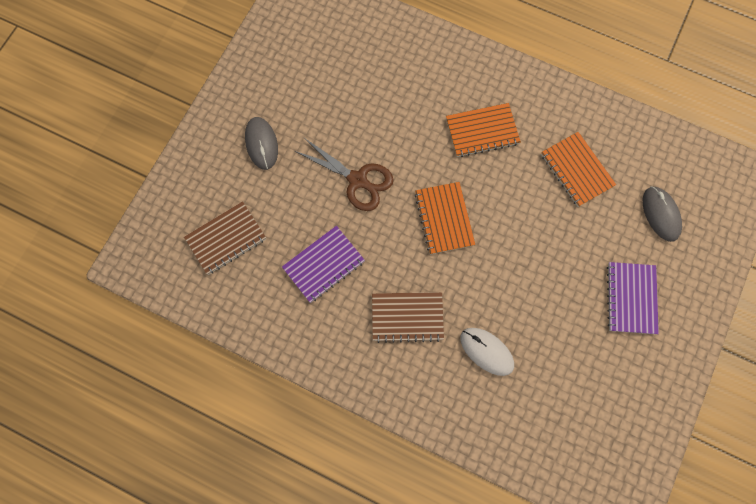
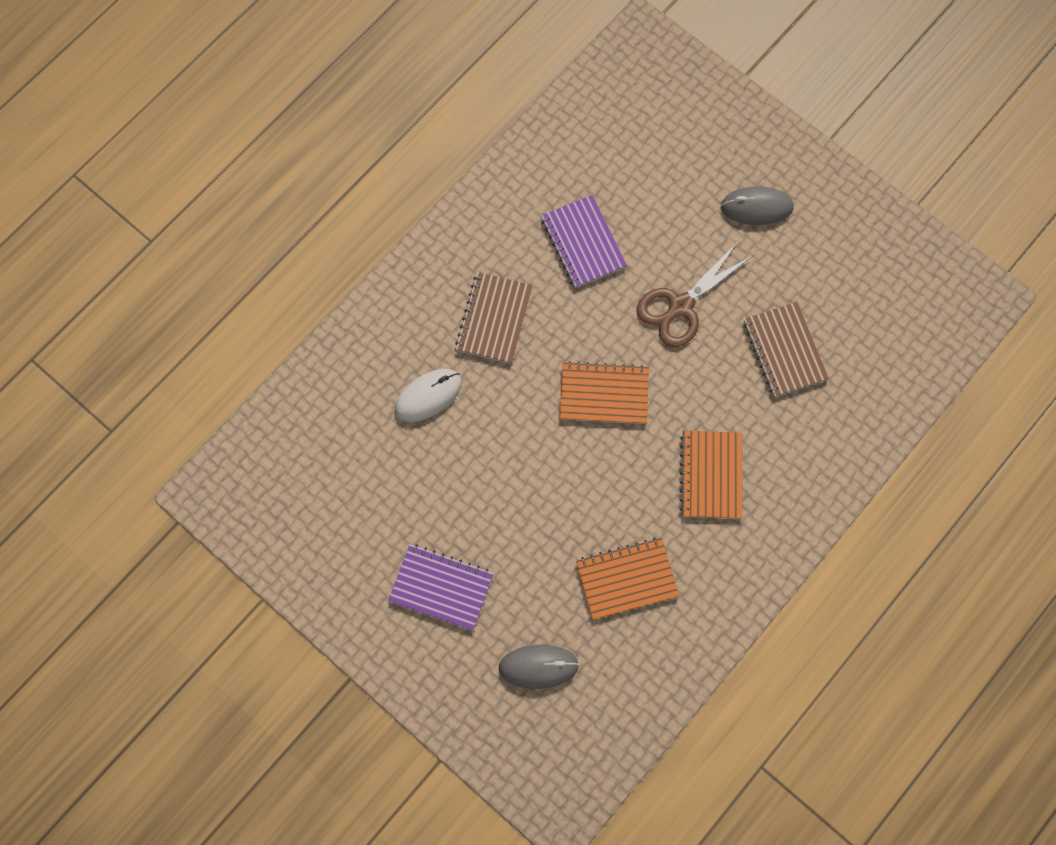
camera: 105 degrees right, 0 degrees up
(226, 239) = (644, 144): brown notebook -> brown notebook (784, 350)

